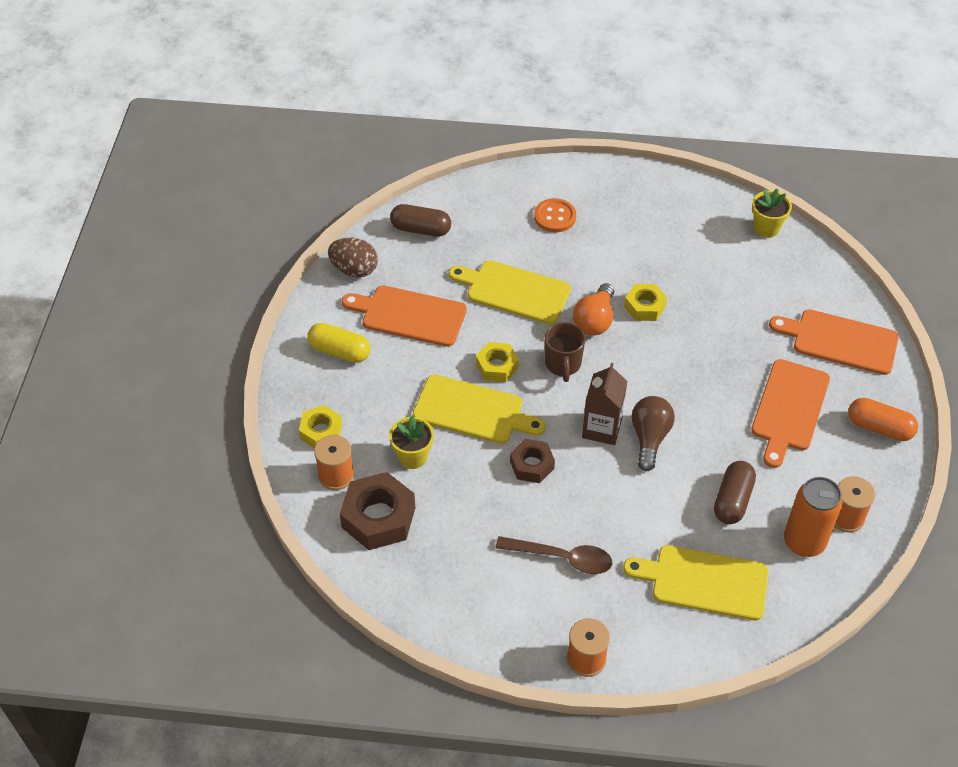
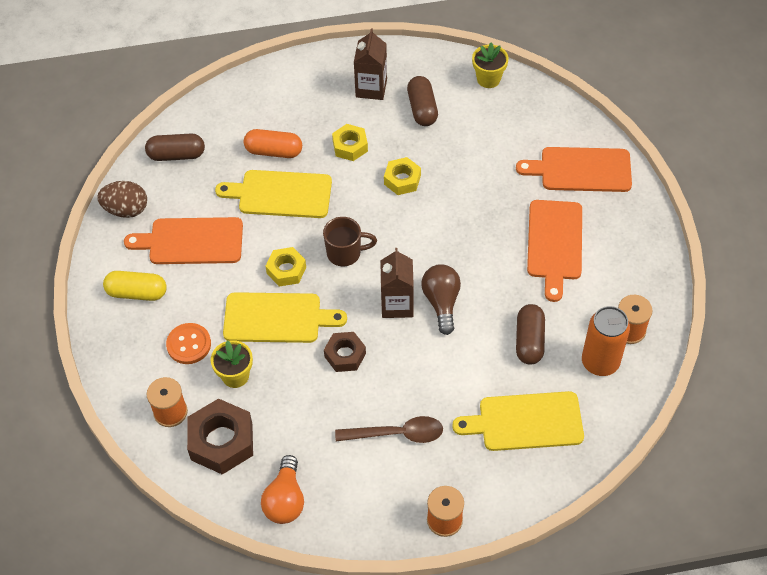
camera: 15 degrees left, 5 degrees up
(321, 432) = (143, 374): yellow nut -> yellow nut (350, 146)
(555, 217) = (296, 113): orange button -> orange button (189, 344)
(563, 364) = (345, 253): brown mug -> brown mug turned 75 degrees counterclockwise
(594, 320) = (361, 204): orange light bulb -> orange light bulb (285, 500)
(639, 210) = (371, 88): none -> brown carton
(686, 242) = (422, 109): none -> brown capsule
(879, 427) = (635, 241): orange capsule -> orange capsule (274, 151)

